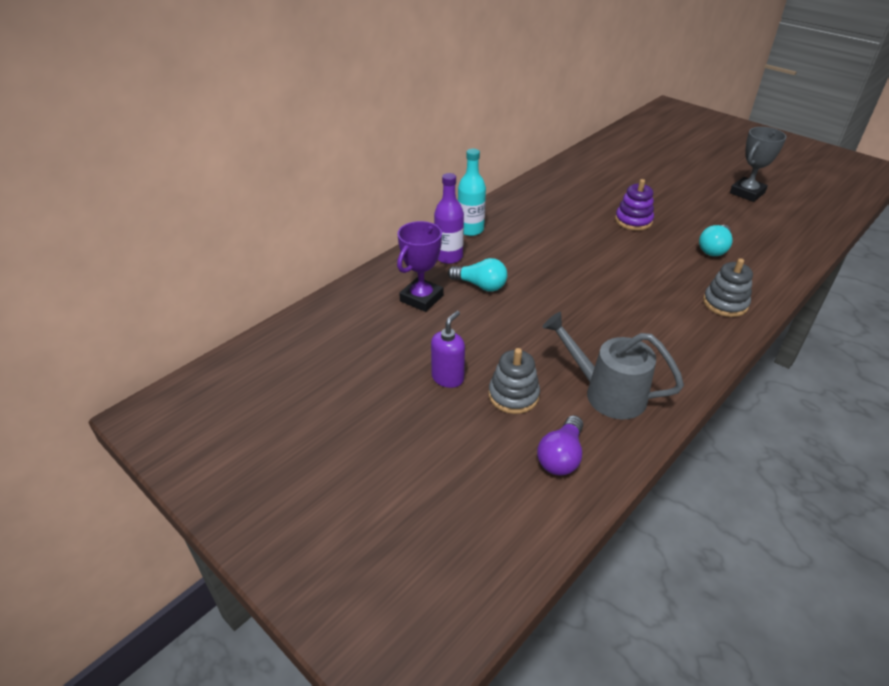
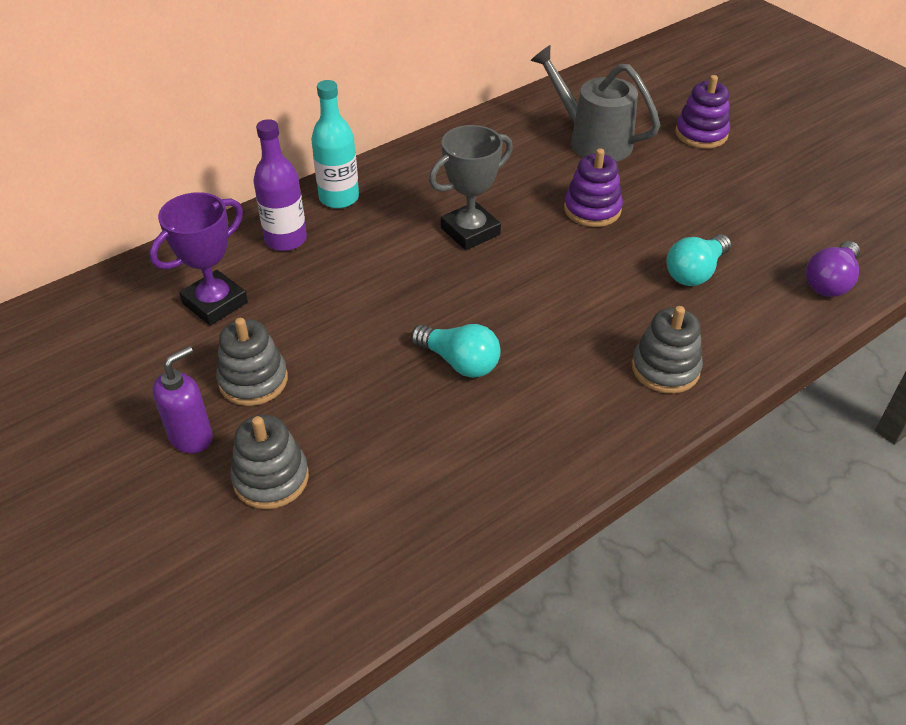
camera: 10 degrees right, 5 degrees up
(471, 340) = (253, 380): none -> grey stacking toy
(480, 285) = (309, 292): turquoise light bulb -> turquoise light bulb (459, 362)
(561, 456) = (292, 587): purple light bulb -> purple light bulb (830, 282)
(606, 393) = (408, 494): grey watering can -> grey watering can (592, 140)
(676, 173) = (701, 134): none -> purple stacking toy
(747, 193) = (798, 180): grey trophy -> grey trophy (470, 231)

